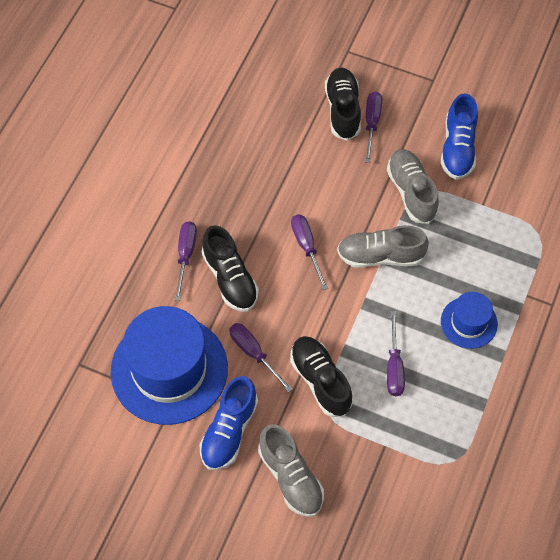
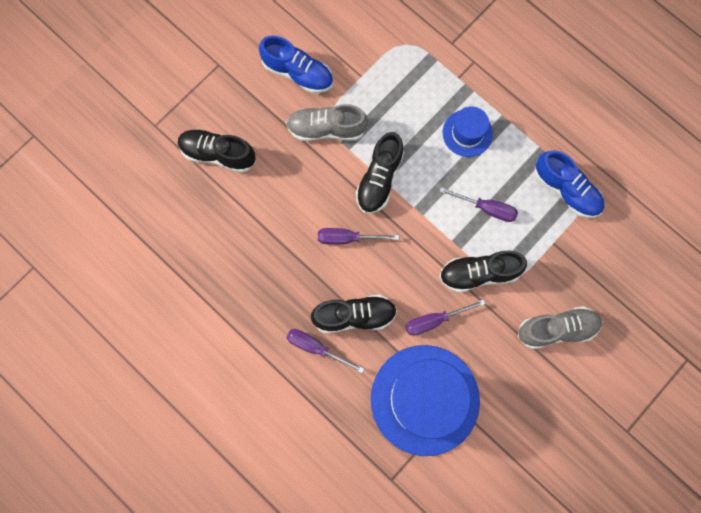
camera: 70 degrees left, 15 degrees up
(229, 431) = (499, 366): blue shoe -> blue shoe (566, 190)
(371, 123) = (243, 135): purple screwdriver -> none
(380, 256) = (379, 179): grey shoe -> black shoe

